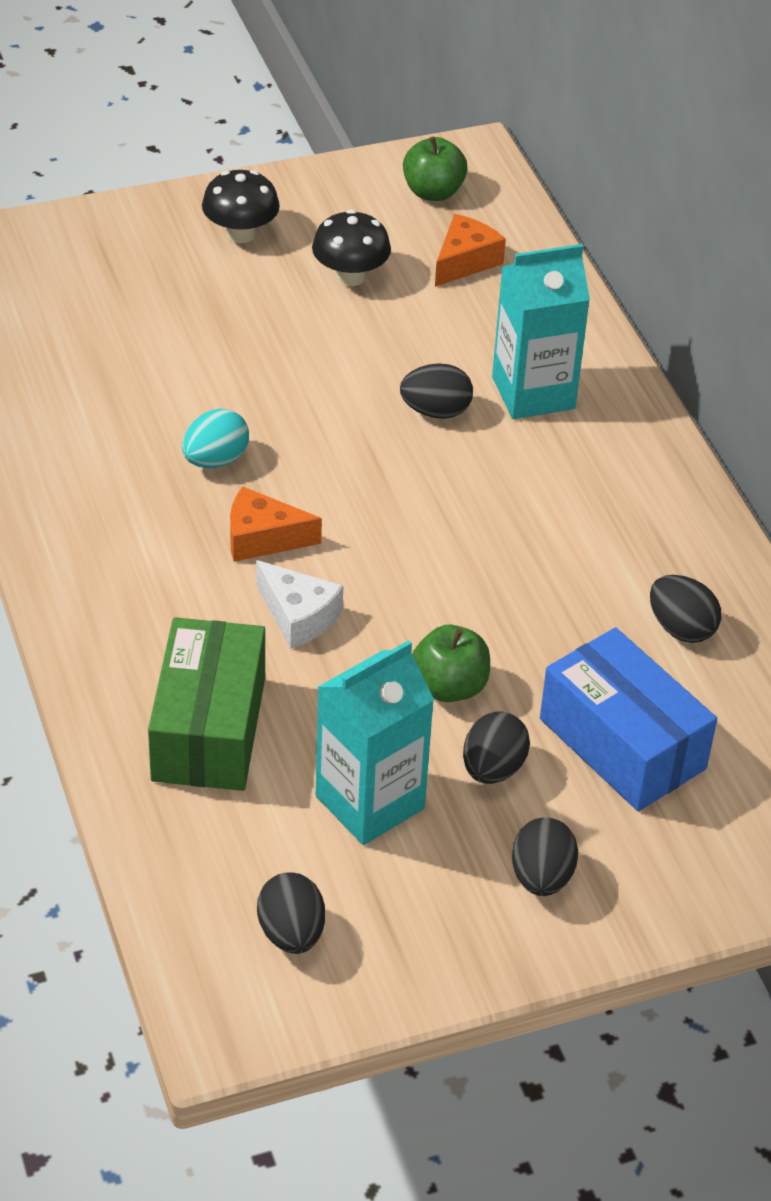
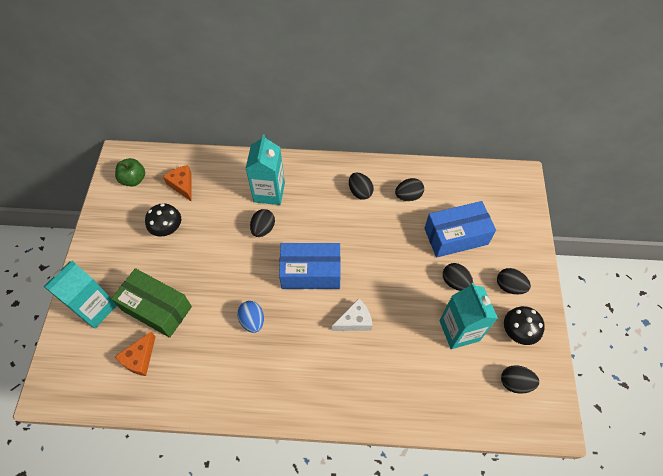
camera: 65 degrees left, 15 degrees up
(130, 245) = (95, 308): none -> turquoise carton
(208, 729) = (403, 377): green box -> green box (157, 308)
(215, 460) = (252, 321): turquoise egg -> blue egg
(241, 233) = (115, 260): black mushroom -> black mushroom (518, 331)
(262, 538) = (306, 319): orange cheese -> orange cheese (139, 359)
(374, 515) = (311, 272): none -> blue box
(449, 687) = (410, 281): green apple -> none
(634, 540) = (360, 192): none -> black egg

